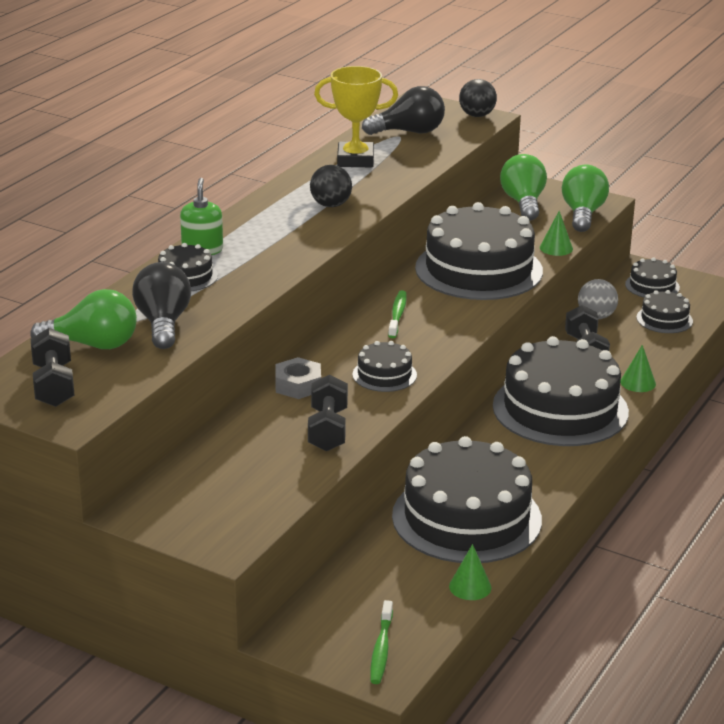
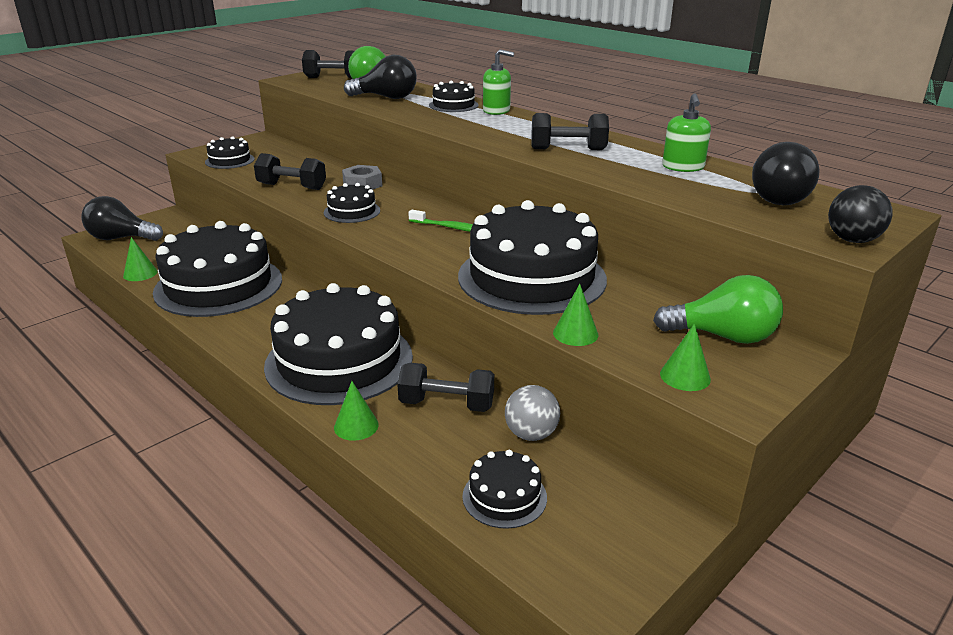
camera: 105 degrees right, 0 degrees up
(331, 205) = (568, 149): black ball -> black dumbbell
(355, 160) = (683, 167): yellow trophy -> green soap dispenser
(381, 649) = (121, 238): green toothbrush -> black light bulb
(583, 214) = (685, 376): green light bulb -> green cone
(652, 286) = (613, 515): black cake -> black cake (229, 160)

